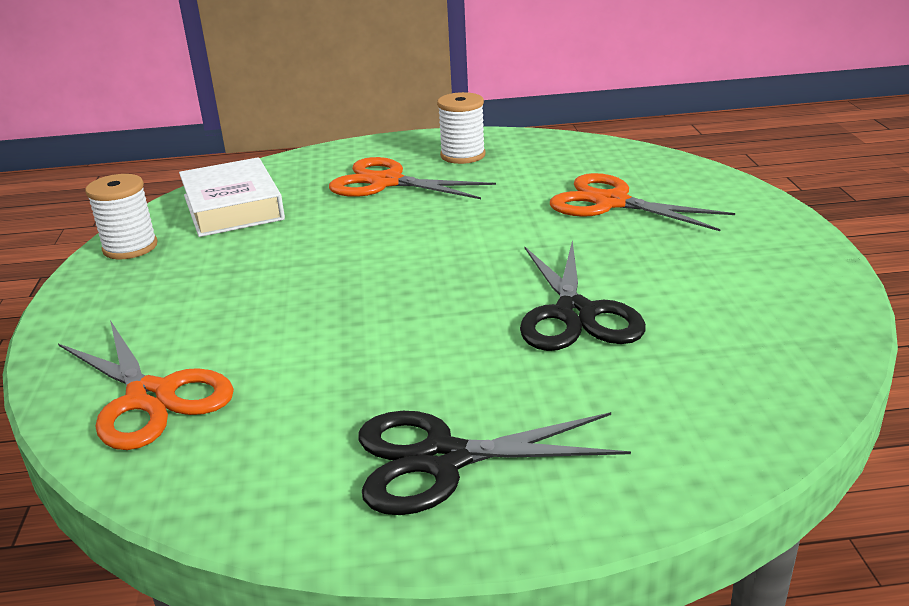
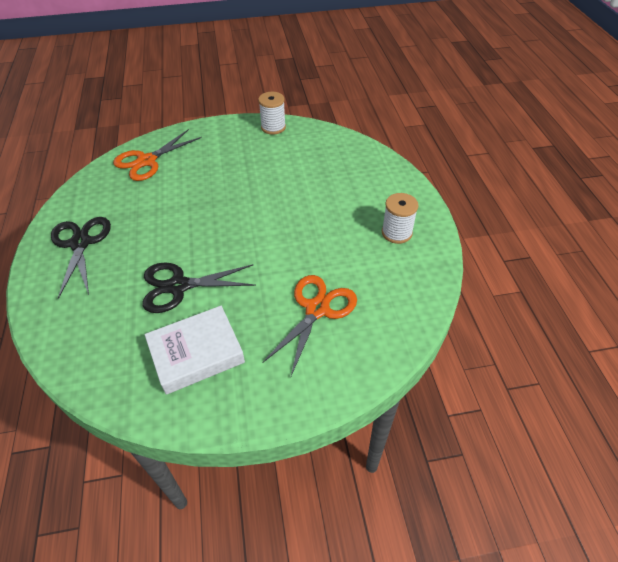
camera: 85 degrees right, 20 degrees up
(233, 207) = (316, 149): white book -> white book (196, 353)
(386, 182) = (350, 201): orange scissors -> none

